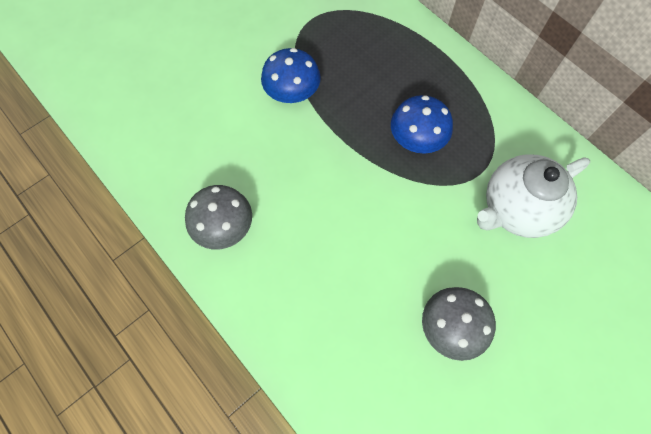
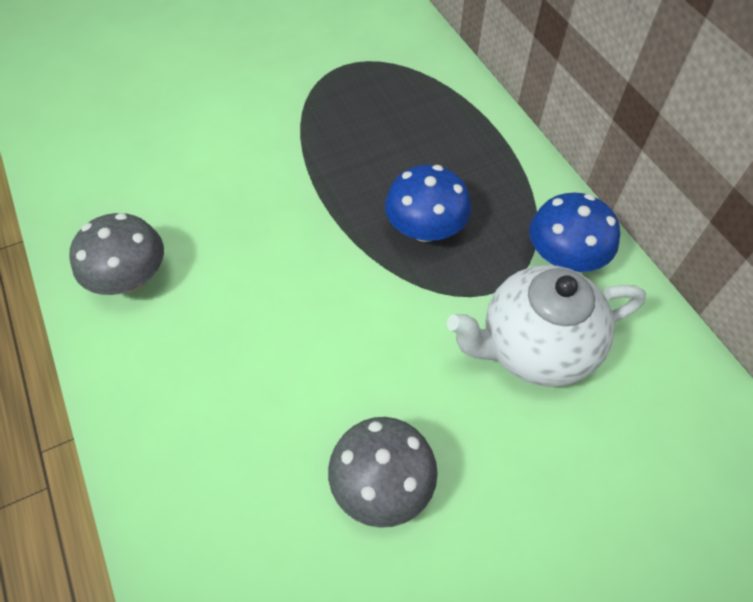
camera: 15 degrees right, 10 degrees down
(292, 93) = (284, 142): blue mushroom -> blue mushroom (564, 257)

